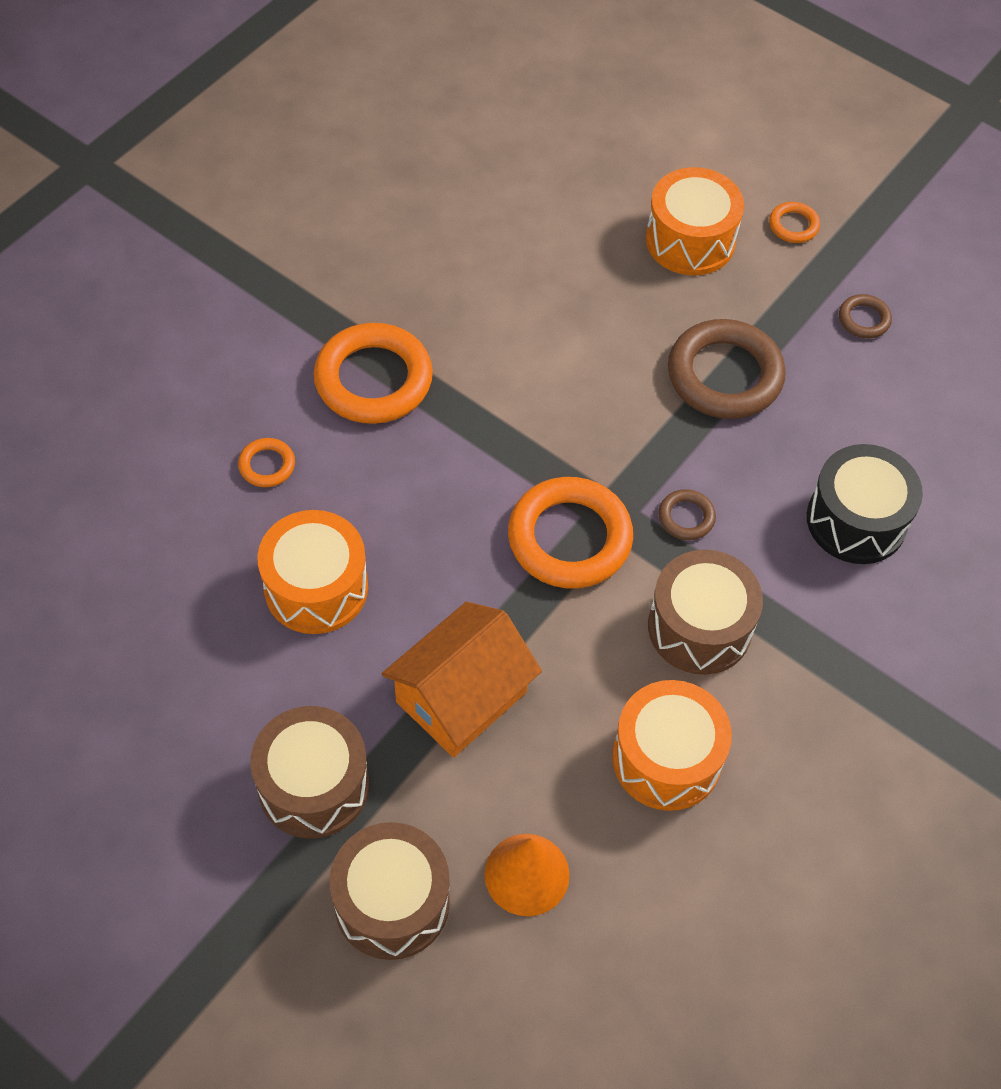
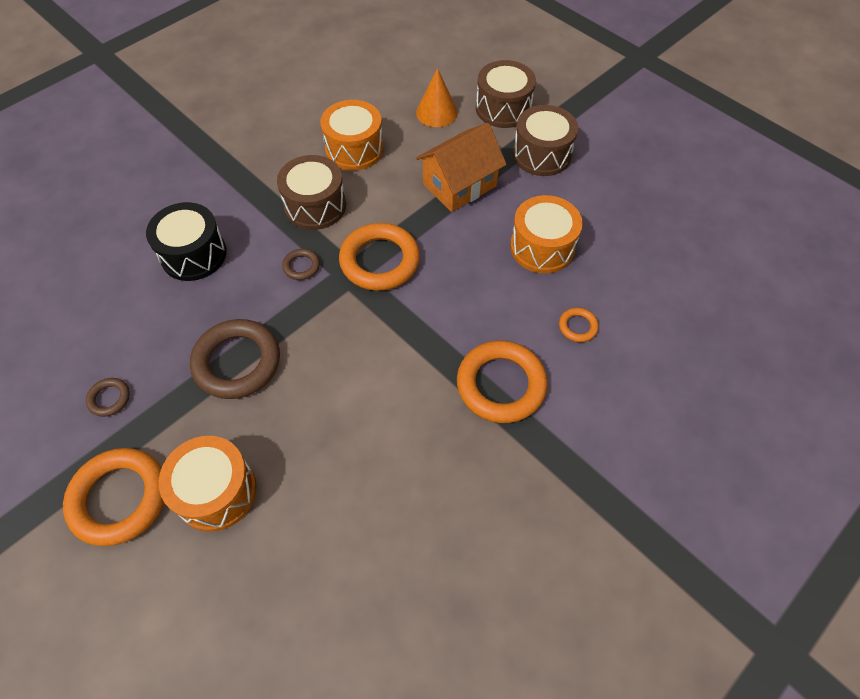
camera: 170 degrees left, 0 degrees up
(793, 225) = (119, 498): orange ring -> orange ring, size x2.16

